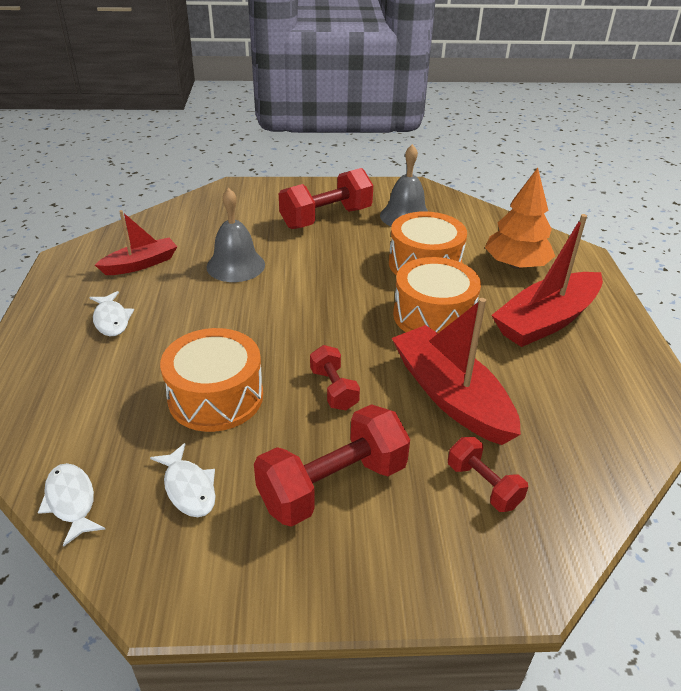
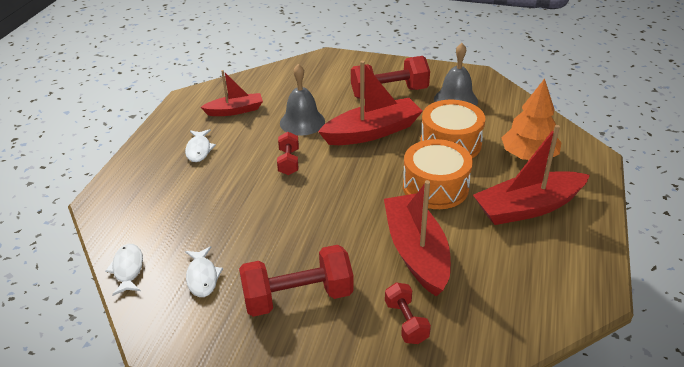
camera: 20 degrees right, 0 degrees up
(216, 397) = (246, 218): orange drum -> none
(328, 264) = (372, 132): none -> red boat
(333, 389) = (330, 229): red dumbbell -> red dumbbell (288, 162)

